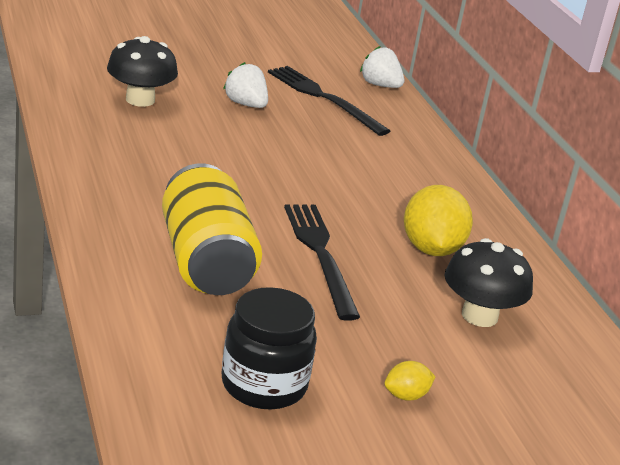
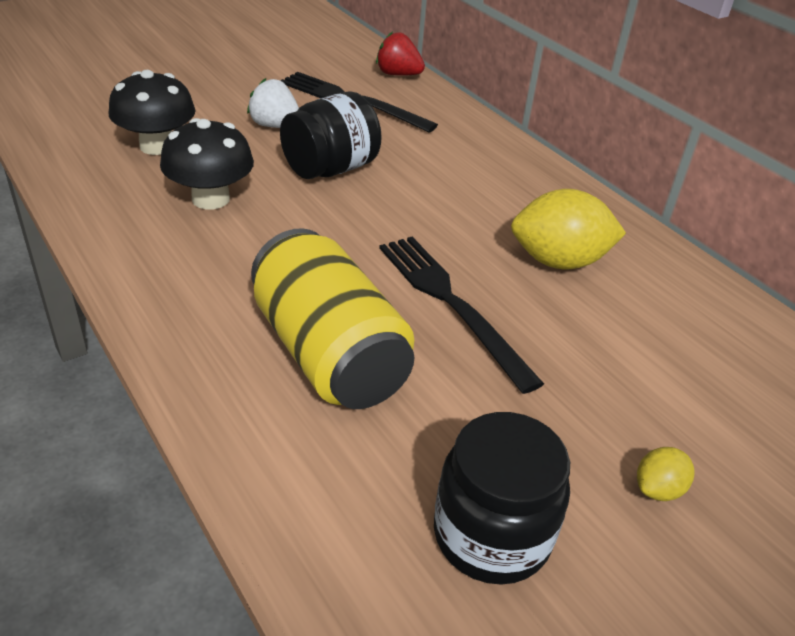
camera: 15 degrees left, 10 degrees up
(275, 145) = (330, 169): none -> black jar
(380, 85) = (398, 74): white strawberry -> red strawberry
(431, 249) = (558, 261): yellow lemon -> yellow lemon turned 75 degrees counterclockwise
(479, 316) = (659, 338): black mushroom -> black mushroom (210, 199)

